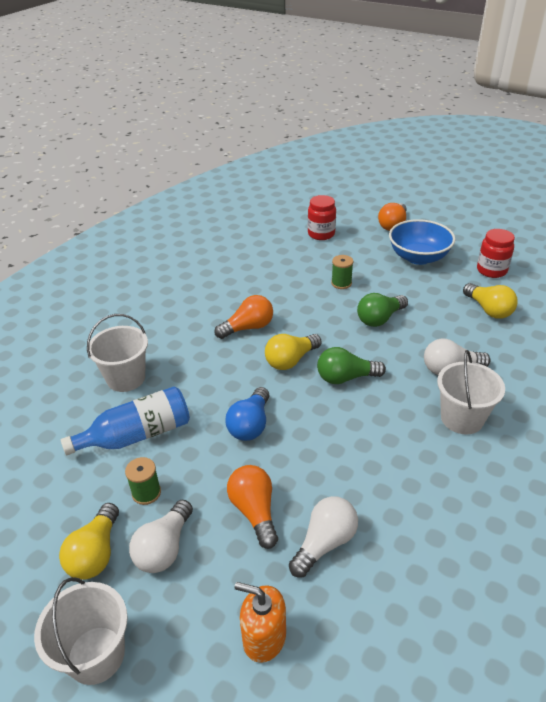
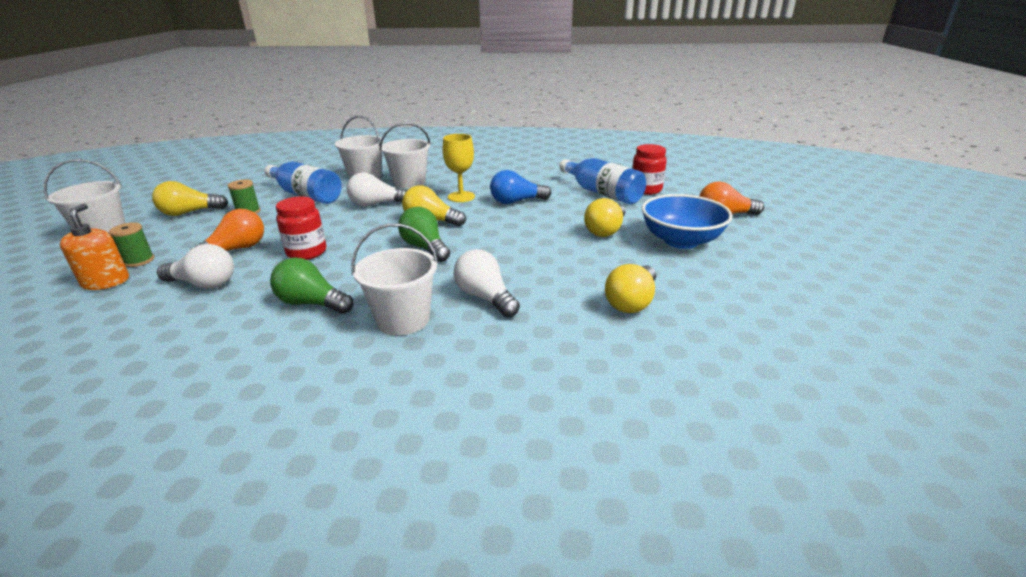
camera: 60 degrees right, 10 degrees down
(164, 548) = (195, 230): white light bulb -> white light bulb (376, 204)
(175, 350) = (409, 182): none -> white bucket
(248, 327) = (461, 197): orange light bulb -> yellow goblet
(250, 425) = (336, 226): blue light bulb -> blue light bulb (516, 201)
(309, 254) = (602, 193): none -> blue bottle
(341, 283) = (574, 215): green spool -> green spool (139, 261)
(380, 280) = (605, 230): none -> yellow light bulb
(380, 319) = (535, 244): green light bulb -> green light bulb (312, 303)
(491, 270) = (725, 289): red jar -> red jar (306, 252)

